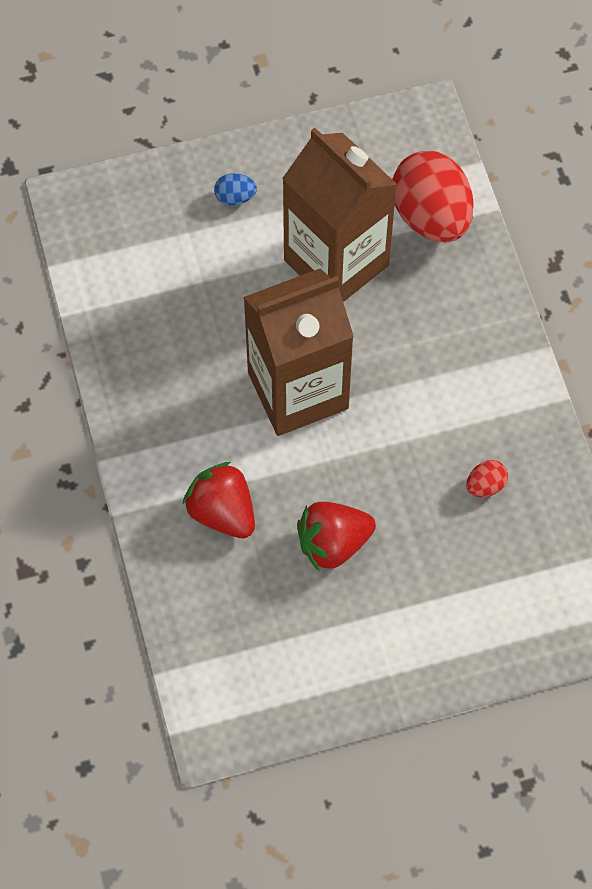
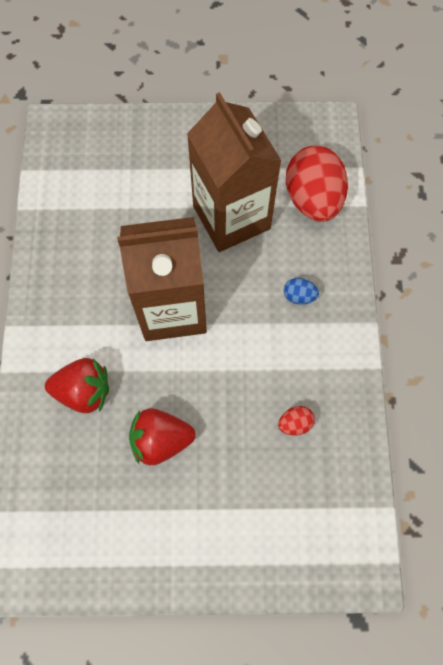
camera: 15 degrees right, 5 degrees up
(222, 512) = (84, 391): red strawberry -> red strawberry turned 120 degrees clockwise
(235, 197) = (172, 151): blue egg -> blue egg (299, 296)

